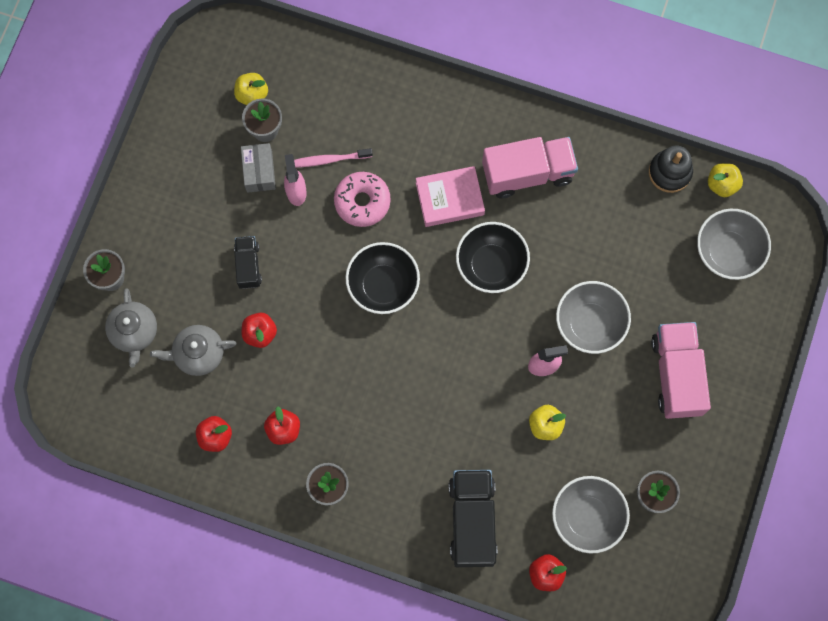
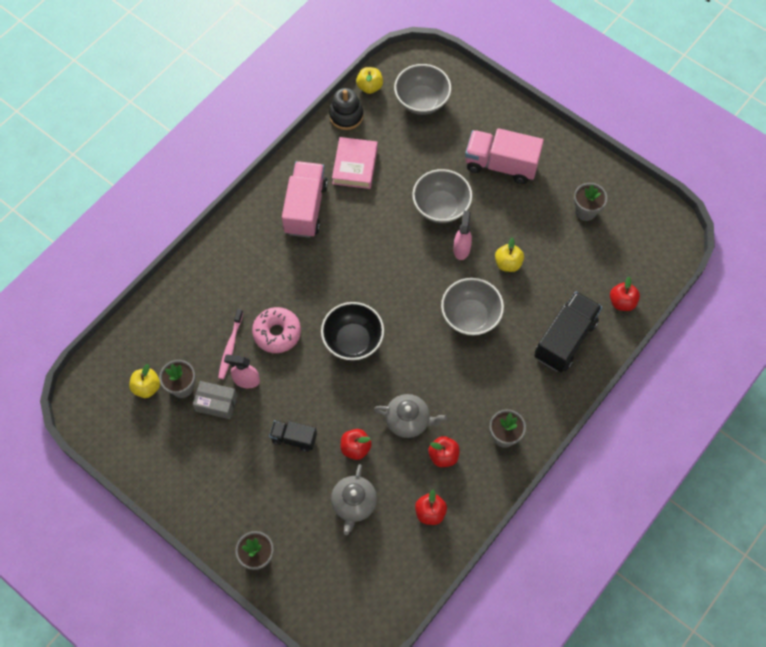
camera: 70 degrees left, 10 degrees down
(134, 332) = (314, 551): grey teapot -> grey teapot (408, 420)
(449, 199) = (302, 269): pink book -> pink book (355, 166)
(472, 521) = (565, 339): black truck -> black truck turned 105 degrees clockwise
(491, 265) = (368, 258): black bowl -> none
(587, 517) = (587, 259): grey bowl -> grey bowl (470, 316)

